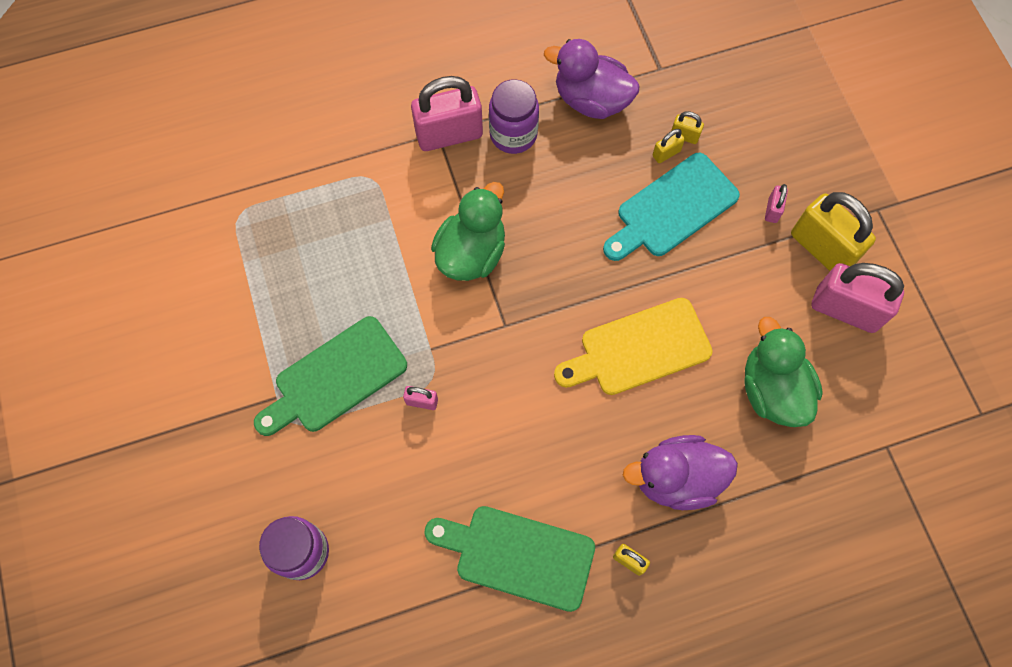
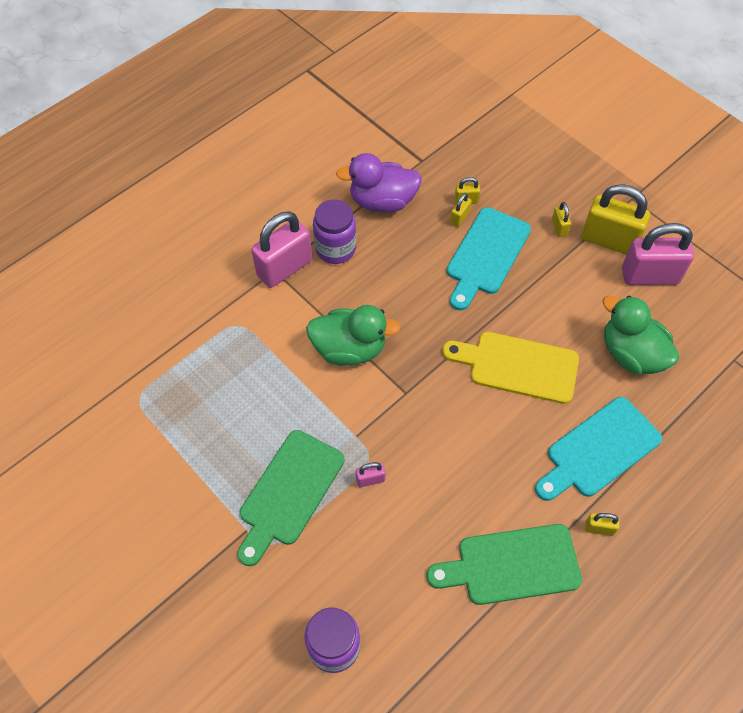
camera: 25 degrees left, 10 degrees down
(471, 253) = (349, 349): green duck -> green duck turned 90 degrees clockwise
(639, 349) = (518, 366): yellow cutting board -> yellow cutting board turned 60 degrees clockwise
(676, 478) = (599, 450): purple duck -> turquoise cutting board
(772, 210) = (559, 227): pink padlock -> yellow padlock

